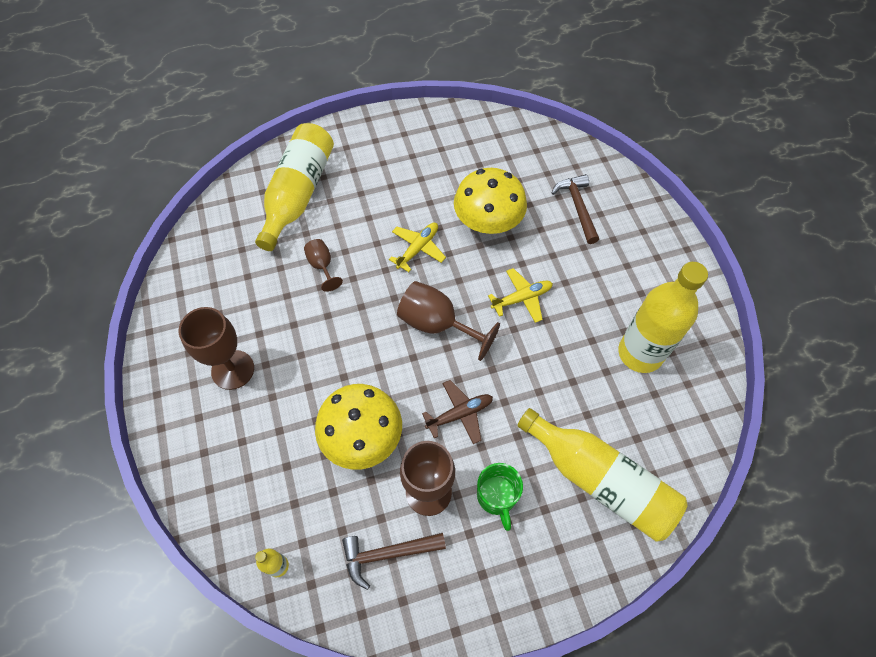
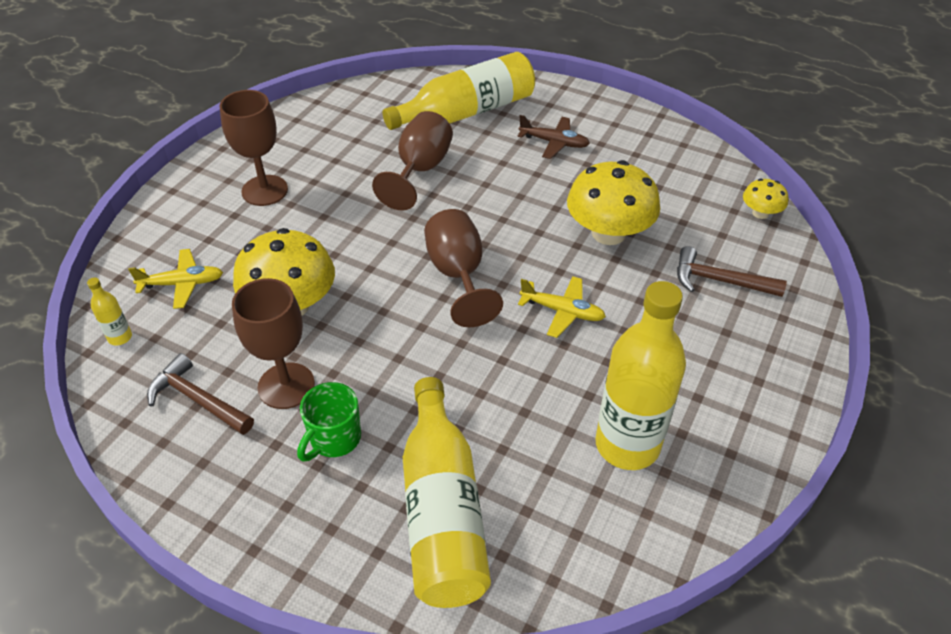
camera: 45 degrees right, 15 degrees down
(322, 266) = (420, 170): brown goblet -> brown goblet, size x1.79
(418, 248) = (516, 210): yellow plane -> yellow plane (182, 284)
(460, 414) = (388, 353): brown plane -> brown plane (554, 143)
(551, 141) = (760, 213): none -> yellow mushroom
(577, 207) = (719, 281): brown hammer -> brown hammer turned 105 degrees counterclockwise

